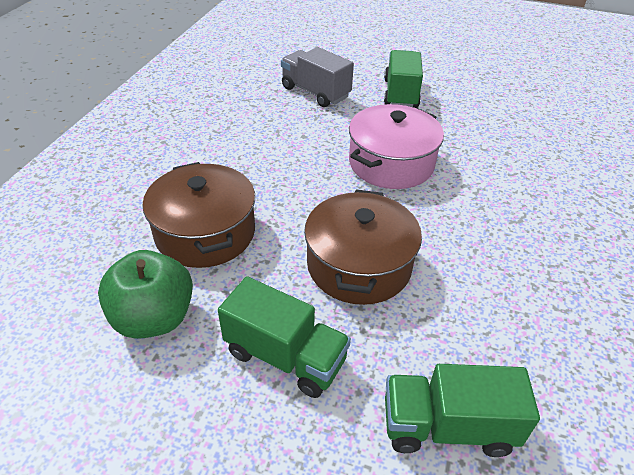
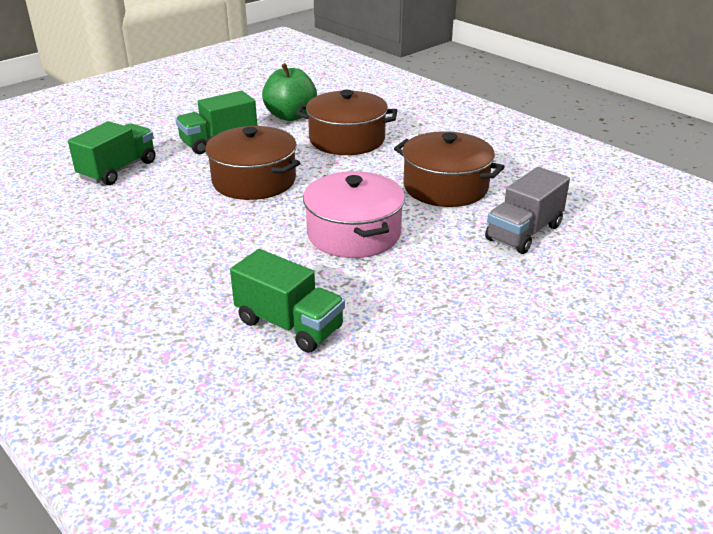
camera: 120 degrees right, 10 degrees down
(272, 139) = (445, 187): none -> brown pot
(315, 92) = (524, 233): grey truck -> grey truck turned 150 degrees clockwise
(400, 94) = (485, 290): green truck -> green truck (289, 325)

